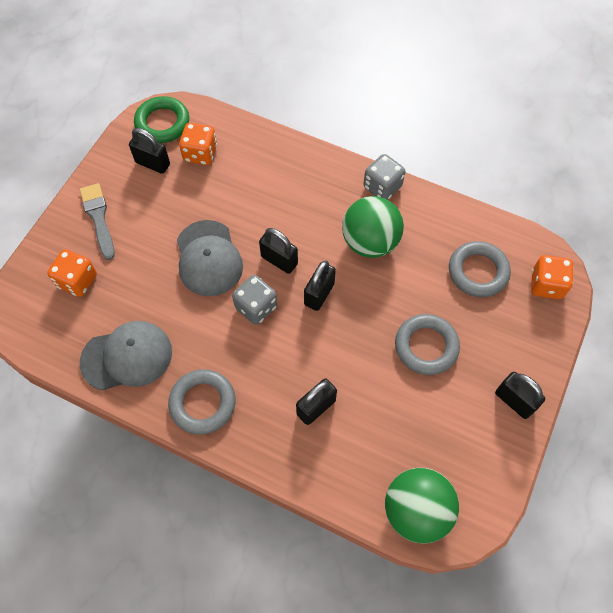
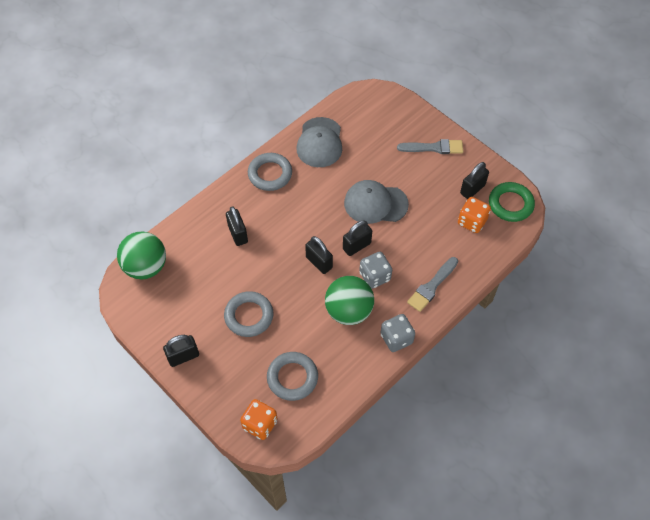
camera: 110 degrees right, 5 degrees down
(77, 281) = (387, 127): orange dice -> none
(256, 307) = (325, 221): grey dice -> grey dice (374, 276)
(302, 171) = (432, 286): none -> grey brush

